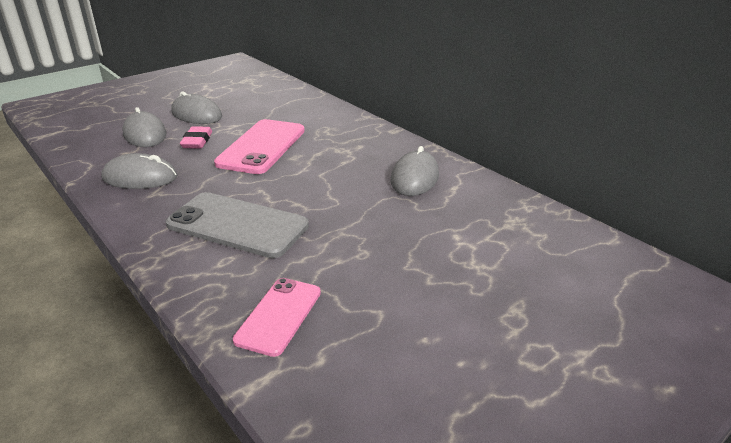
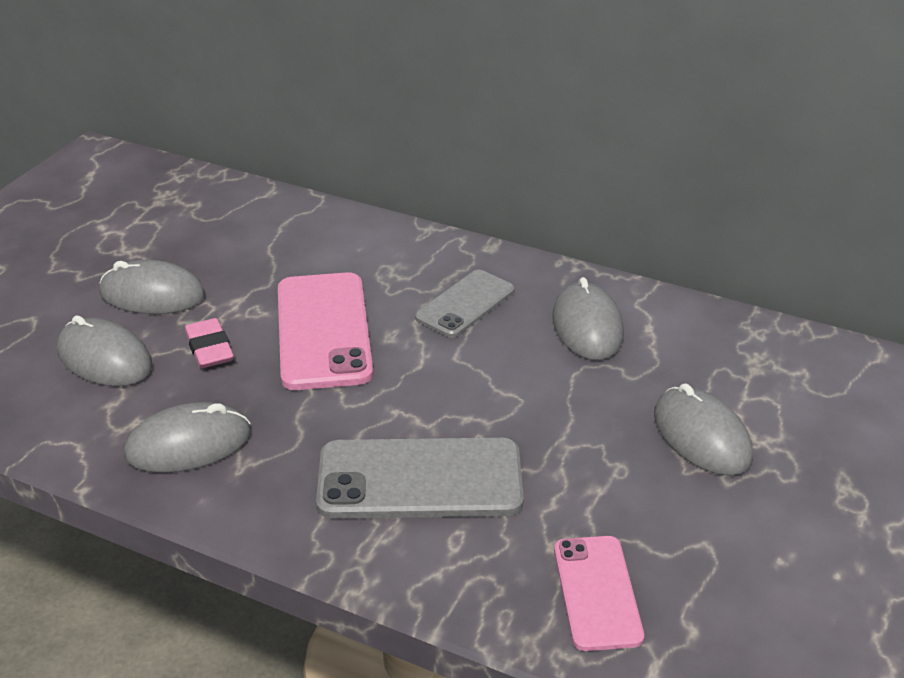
camera: 25 degrees left, 5 degrees up
(352, 152) = (465, 304): none -> grey phone
(435, 251) = (701, 436): none -> grey mouse

